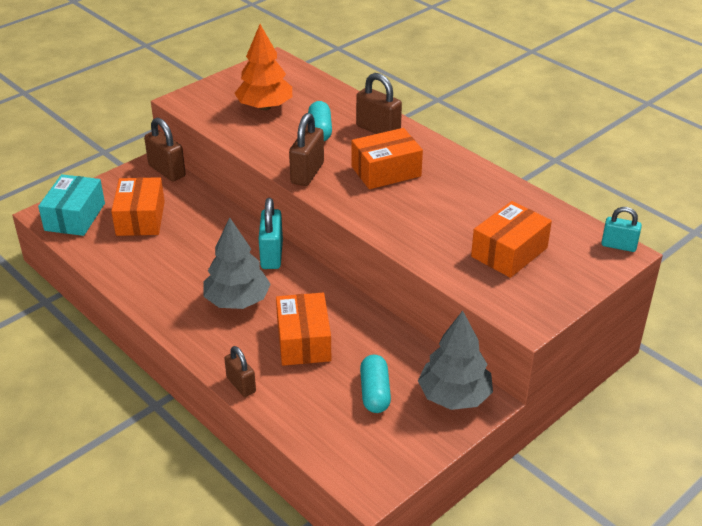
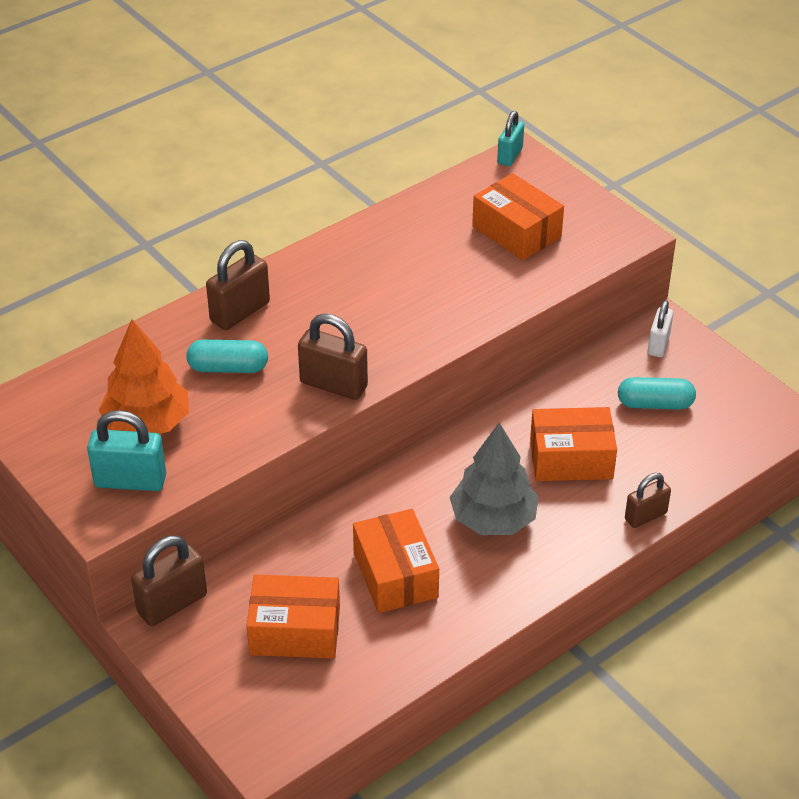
camera: 85 degrees left, 5 degrees up
(75, 217) = (277, 715): turquoise box -> none
(272, 255) = (402, 484): turquoise padlock -> turquoise padlock (130, 481)
(386, 171) = (341, 312): orange box -> orange box (395, 575)
(454, 396) = (658, 344): grey tree -> white padlock

